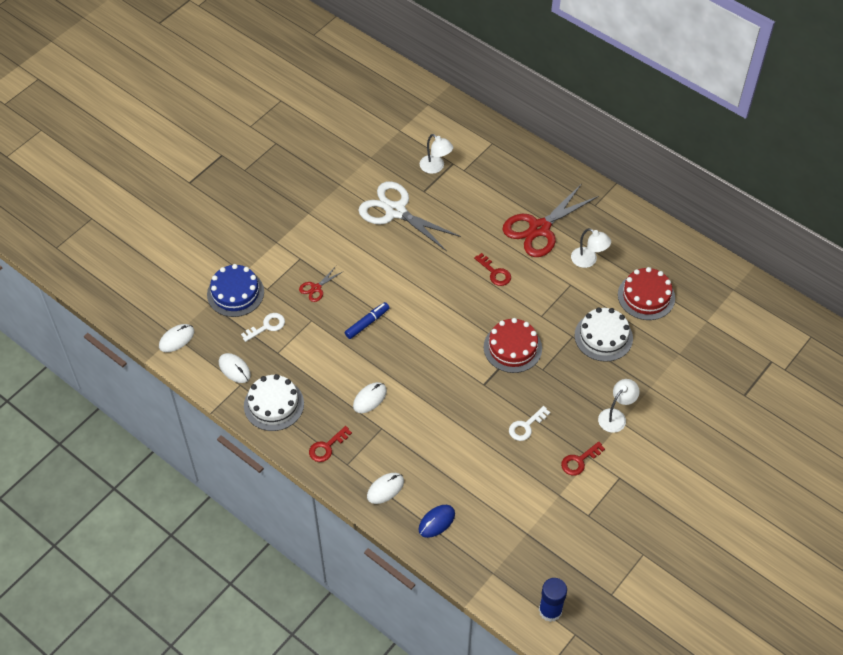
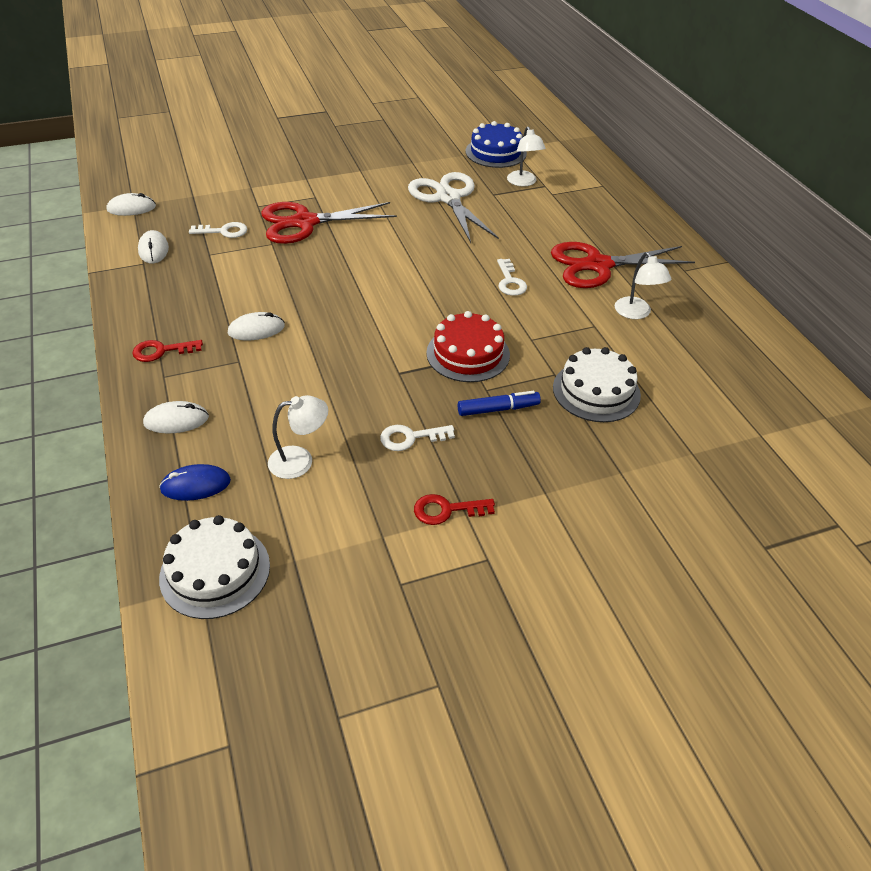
camera: 30 degrees right, 10 degrees down
(235, 293) = (225, 198): blue cake -> blue cake (496, 152)
(274, 404) = (154, 292): white cake -> white cake (215, 571)
(316, 288) = (305, 222): red scissors -> red scissors, size x2.24
(367, 323) = (325, 268): blue marker -> blue marker (498, 409)
(495, 273) = (510, 281): red key -> white key
(550, 610) = (226, 685): blue glue stick -> none
(616, 416) = (543, 483): white lamp -> white lamp (300, 460)
(646, 296) = (688, 375): red cake -> none

